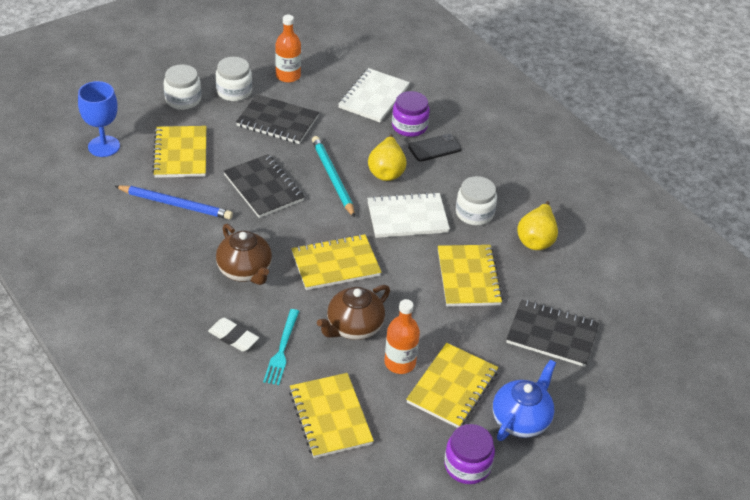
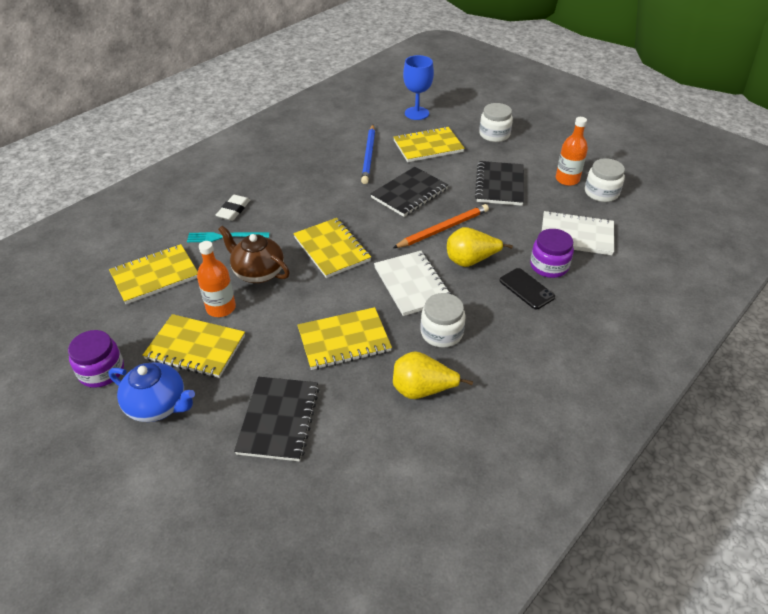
camera: 80 degrees right, 0 degrees up
(234, 91) = (523, 156): white jar -> white jar (601, 193)
(245, 271) = (307, 202): brown teapot -> none
(332, 178) = (443, 229): turquoise pencil -> orange pencil

